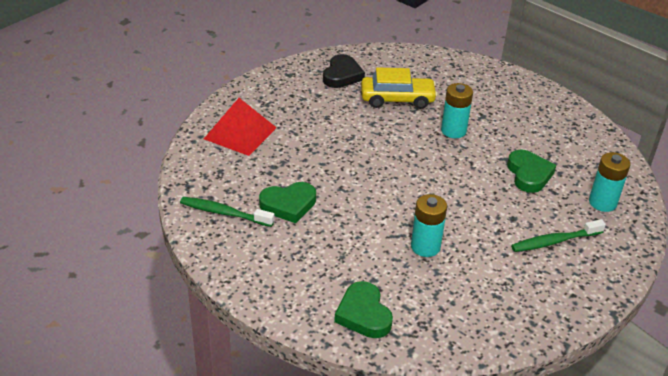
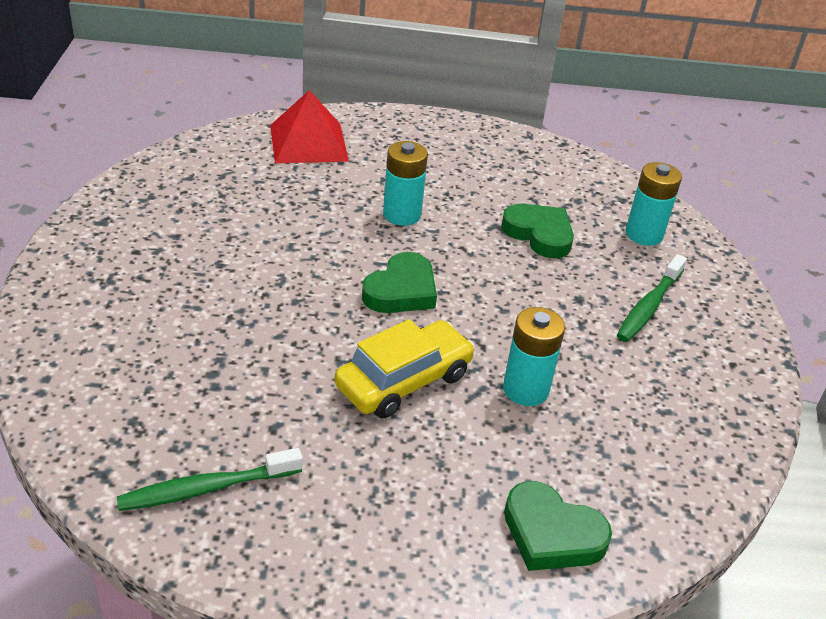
camera: 40 degrees left, 0 degrees up
(240, 133) = (109, 344): red pyramid -> red pyramid (308, 142)
(288, 205) = (292, 423): green heart -> green heart (401, 290)
(342, 75) = (183, 194): black heart -> none
(397, 99) = (291, 200): yellow car -> yellow car (404, 381)

